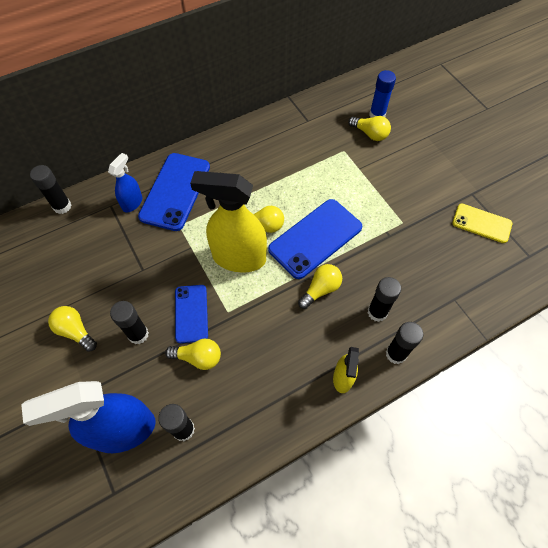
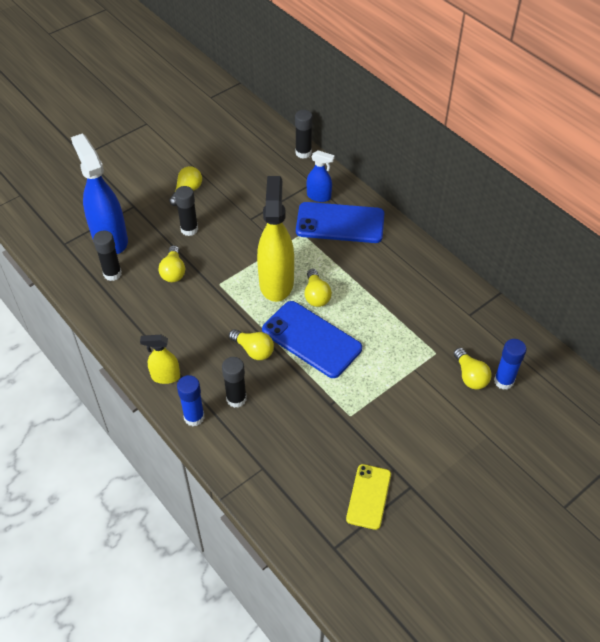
camera: 80 degrees right, 10 degrees down
(191, 313) = (213, 259): blue phone -> none
(370, 134) = (470, 376): yellow light bulb -> yellow light bulb turned 45 degrees counterclockwise
(396, 354) = (194, 417): black glue stick -> blue glue stick

